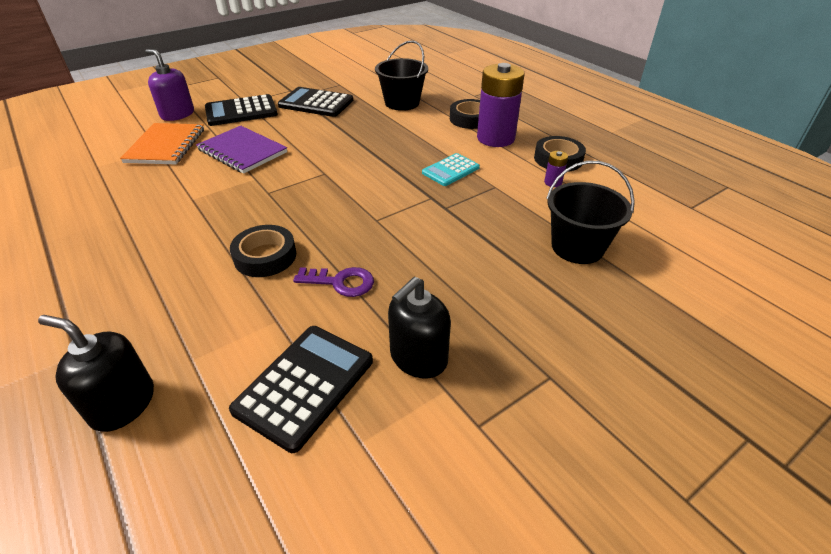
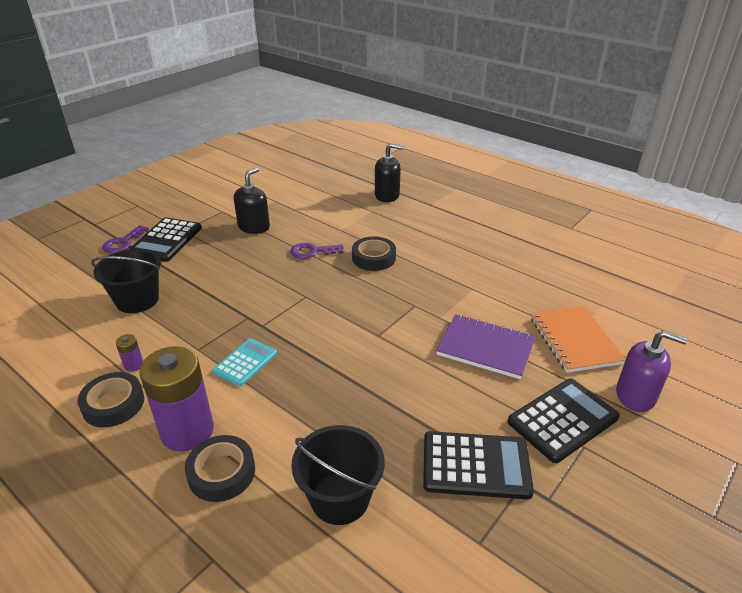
camera: 165 degrees right, 5 degrees down
(305, 385) = (308, 211): black calculator -> black calculator (166, 240)
(651, 362) = (123, 243): none -> purple key

